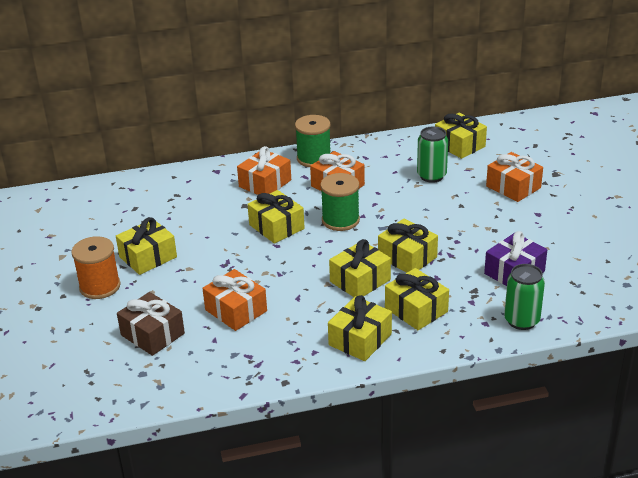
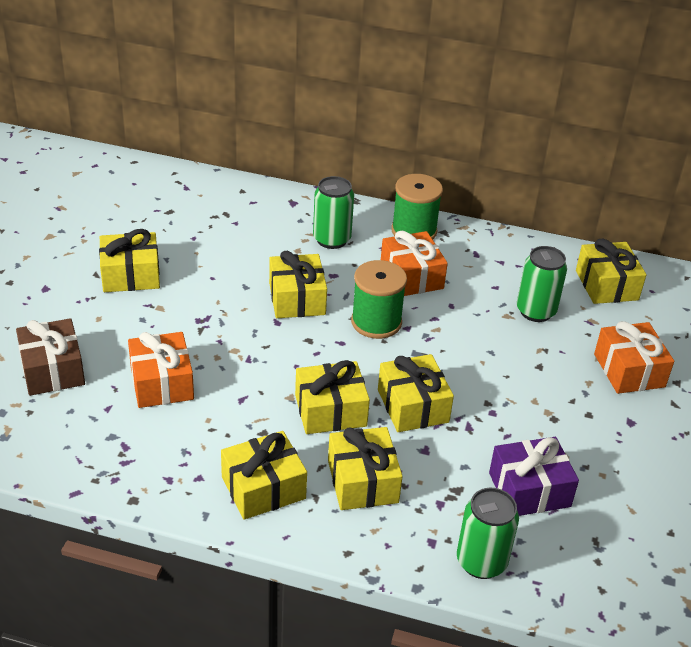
camera: 25 degrees right, 5 degrees up
(100, 286) = (53, 288): orange spool -> none
(265, 183) = (331, 239): orange gift -> green can

